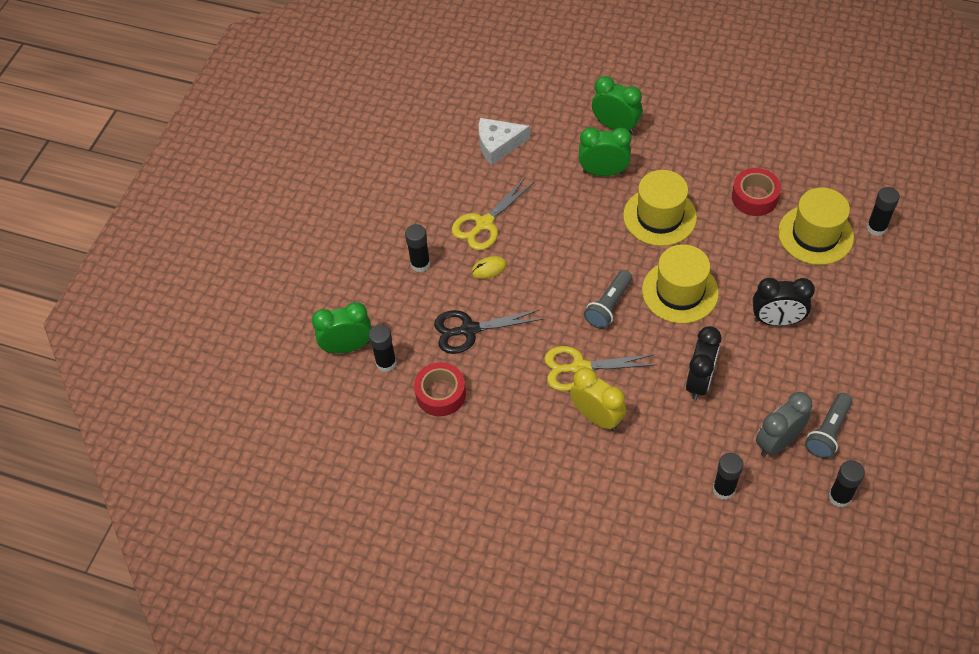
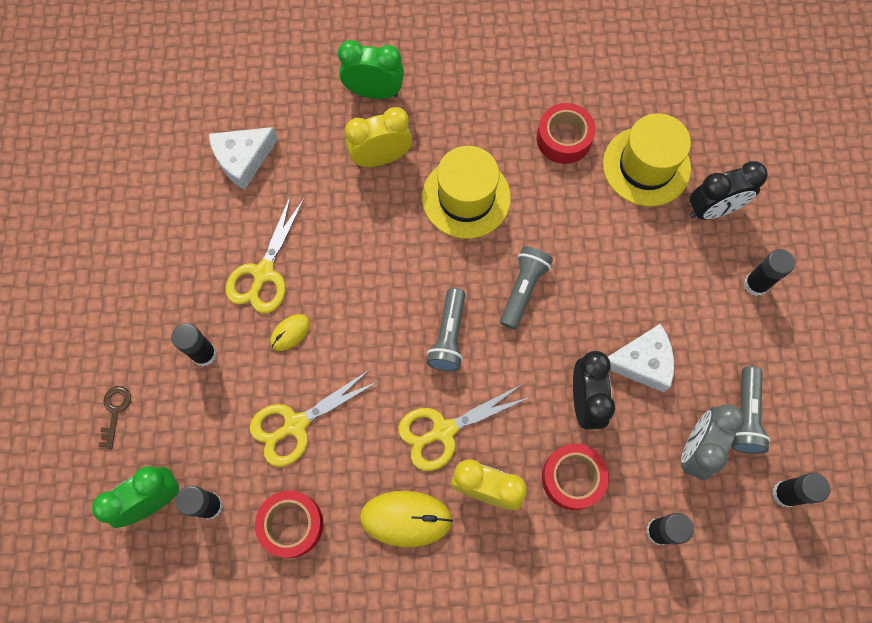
camera: 25 degrees left, 15 degrees up
(342, 282) = (115, 411): none -> brown key
(469, 330) = (295, 425): black scissors -> yellow scissors
(527, 417) = (406, 518): none -> yellow mouse
(603, 172) = (381, 158): green clock -> yellow clock
(668, 431) = (572, 478): none -> red tape
(680, 291) = (523, 289): yellow hat -> grey flashlight
(756, 369) = (641, 362): none -> white cheese
(776, 320) = (642, 291): black clock -> black clock (712, 209)
(876, 228) = (708, 136): black glue stick -> black glue stick (755, 284)

